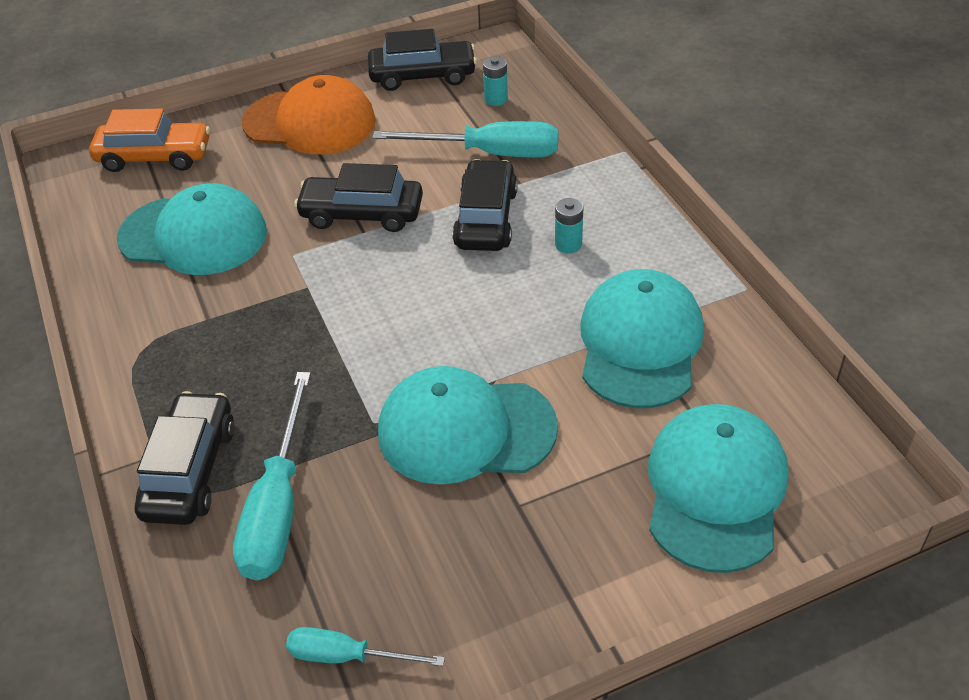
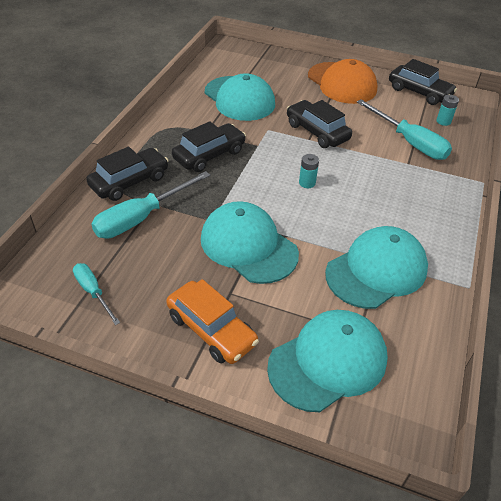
camera: 40 degrees right, 0 degrees up
(154, 157) = (262, 61): orange car -> orange car (211, 329)
(486, 218) = (371, 168): black car -> black car (209, 155)
(568, 244) = (397, 204): turquoise battery -> turquoise battery (307, 183)

